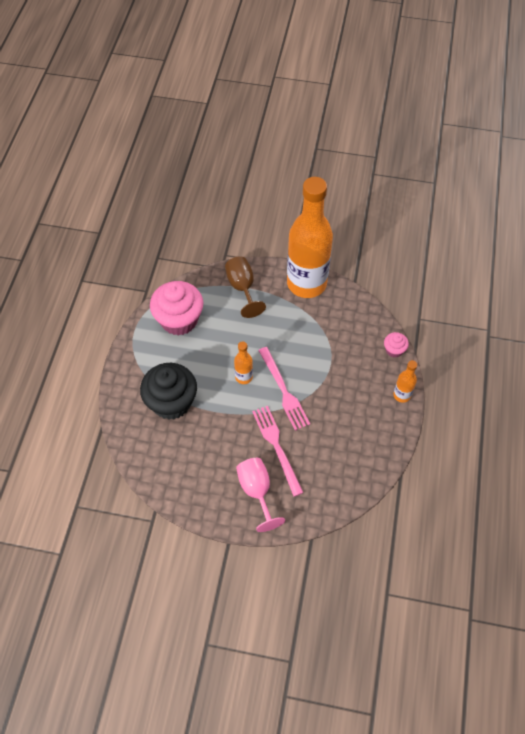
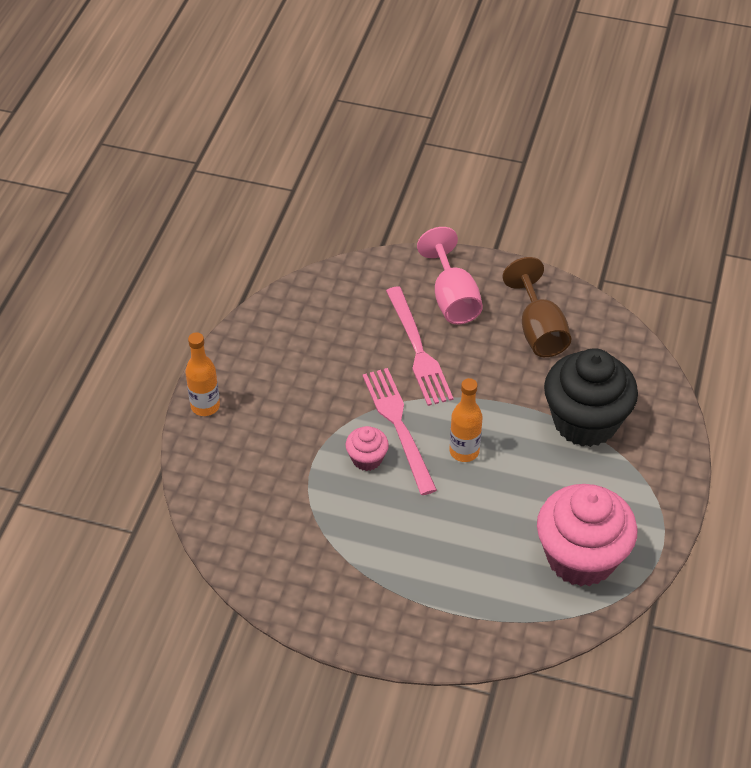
camera: 175 degrees left, 10 degrees down
(242, 288) = (459, 612): brown goblet -> brown goblet (539, 330)
(306, 283) = (331, 612): orange bottle -> none
(394, 350) = (197, 476): pink cupcake -> pink cupcake (367, 459)

